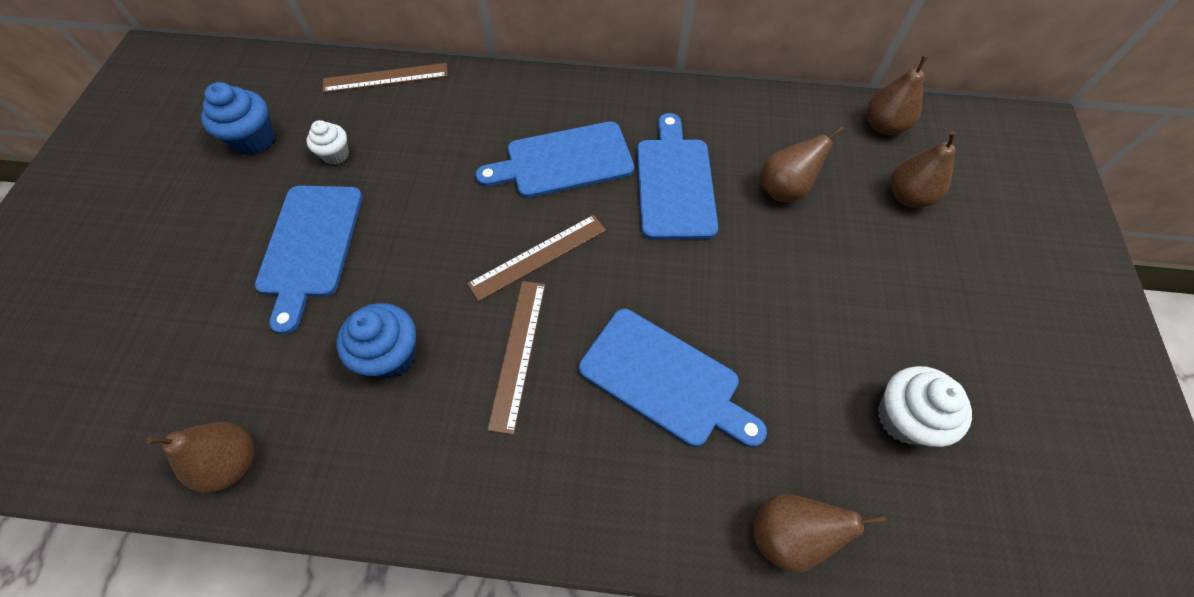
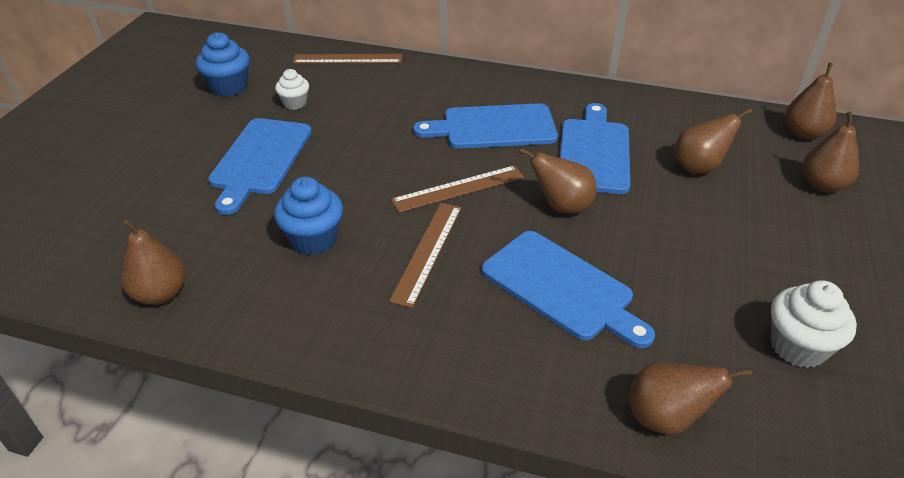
camera: 10 degrees right, 20 degrees down
(650, 266) = (561, 206): none -> brown pear

